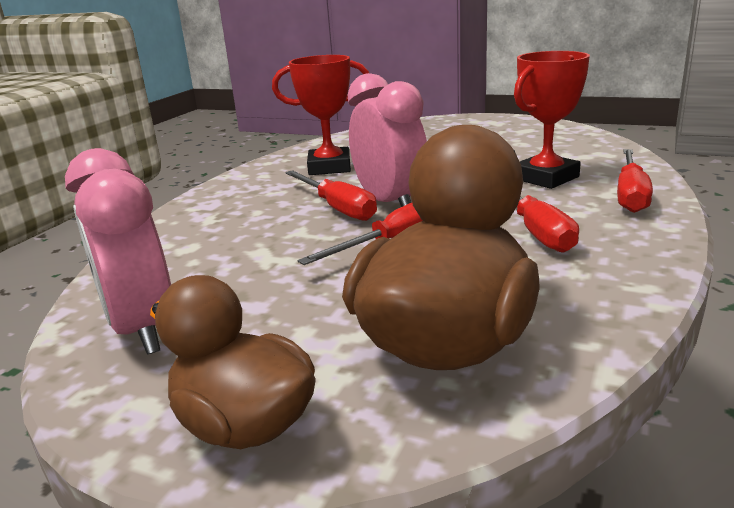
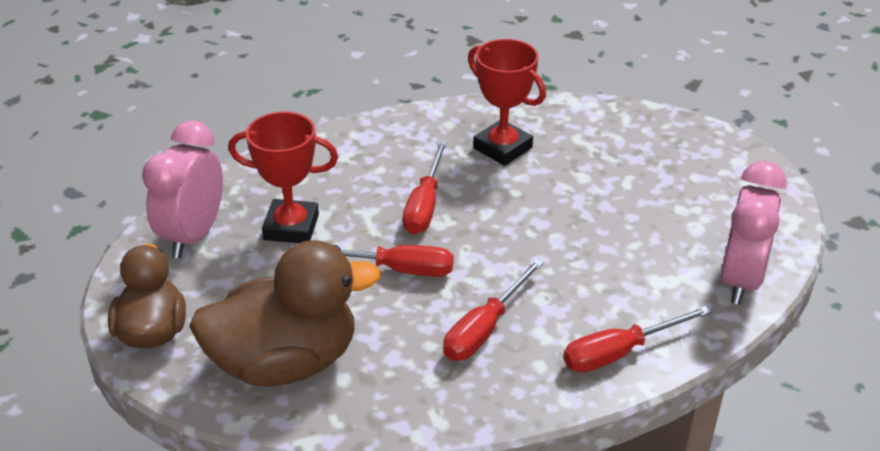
camera: 45 degrees right, 15 degrees up
(389, 203) = (460, 226): pink clock -> pink clock (740, 280)
(546, 178) = (610, 285): red trophy -> red trophy (291, 227)

